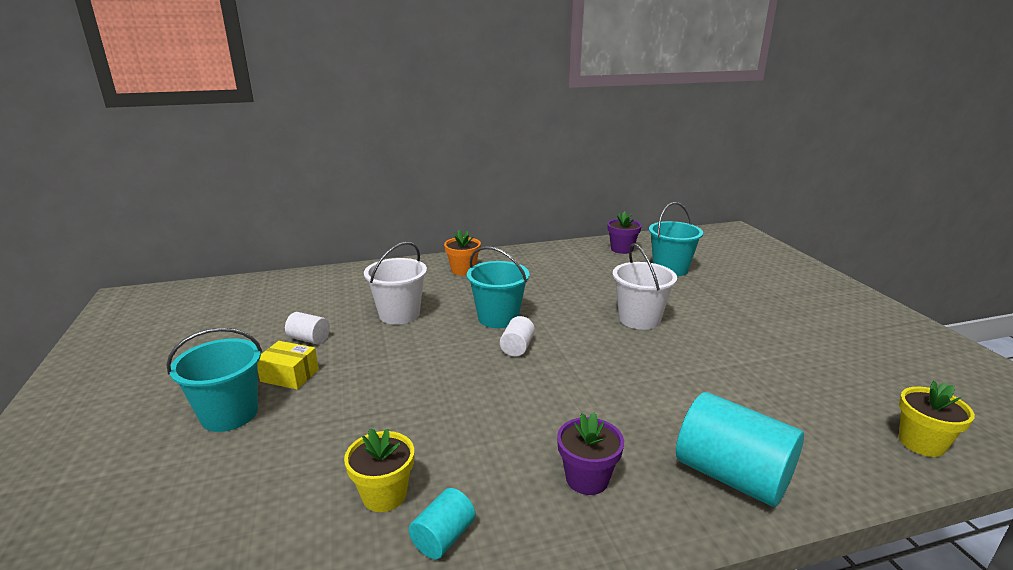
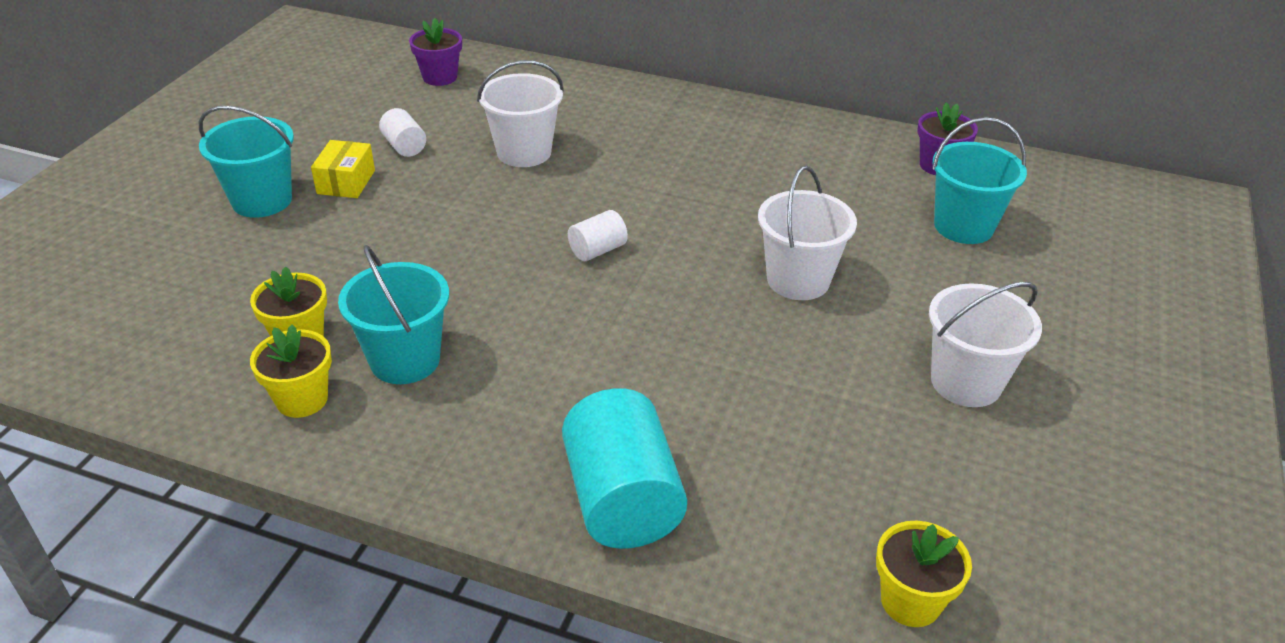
camera: 35 degrees right, 15 degrees up
(290, 375) = (346, 182): yellow box -> yellow box turned 45 degrees clockwise
(443, 537) = (302, 399): turquoise cylinder -> yellow flower pot
(463, 270) = (669, 118): orange flower pot -> none
(498, 318) = (625, 203): turquoise bucket -> turquoise bucket (405, 360)
(587, 479) = (479, 421): purple flower pot -> purple flower pot (440, 77)
(775, 331) = (966, 382): none -> white bucket

